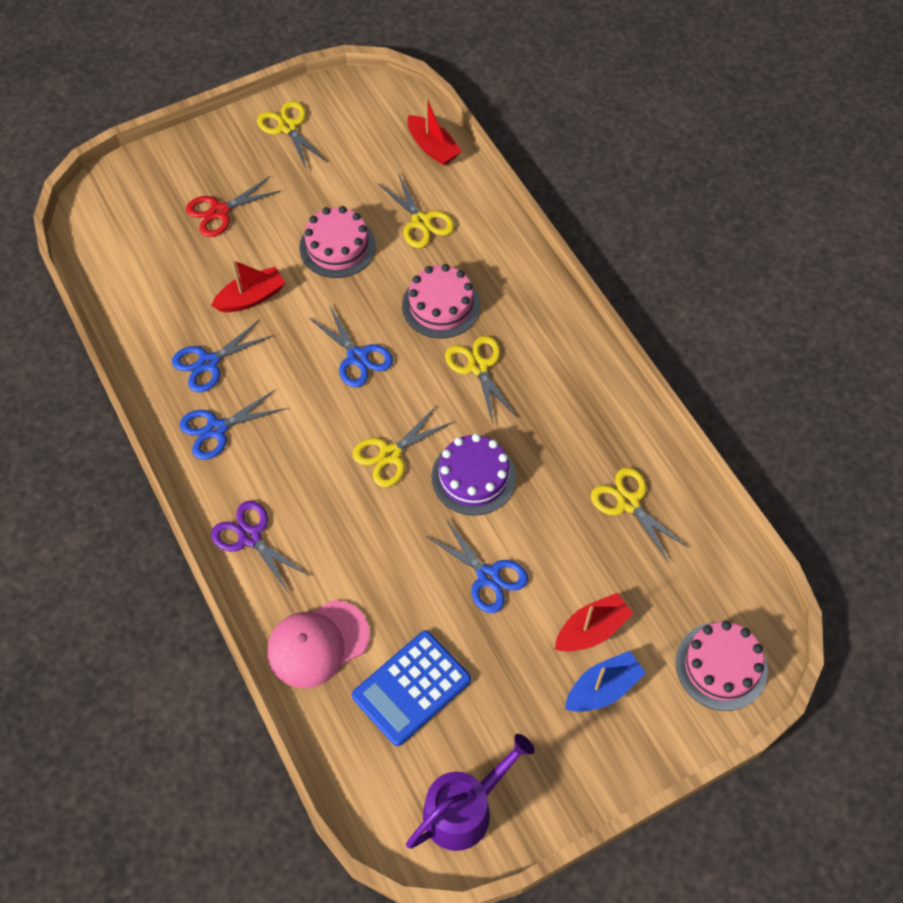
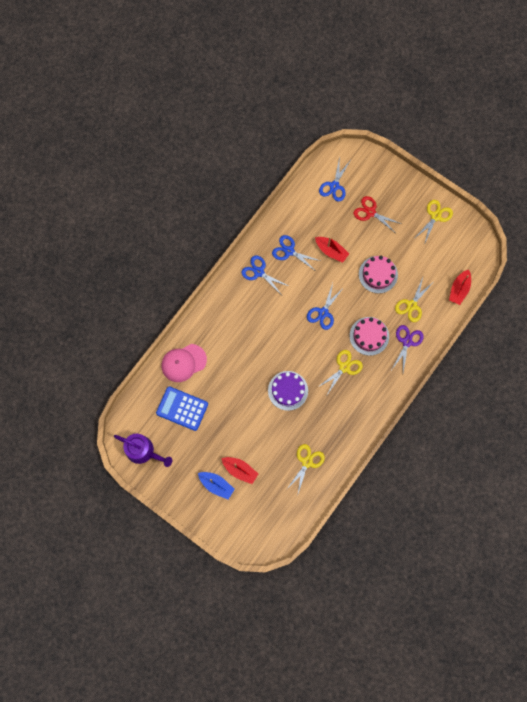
camera: 65 degrees right, 15 degrees up
(250, 537) = (216, 312): purple scissors -> purple scissors (407, 342)
(318, 644) = (183, 363): pink cap -> pink cap turned 60 degrees counterclockwise
(390, 454) = (282, 350): yellow scissors -> none
(488, 577) = (244, 417): blue scissors -> blue scissors (334, 186)
(721, 666) = (248, 530): pink cake -> none

